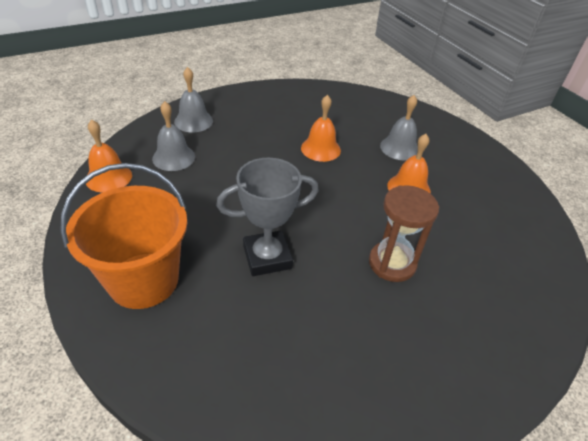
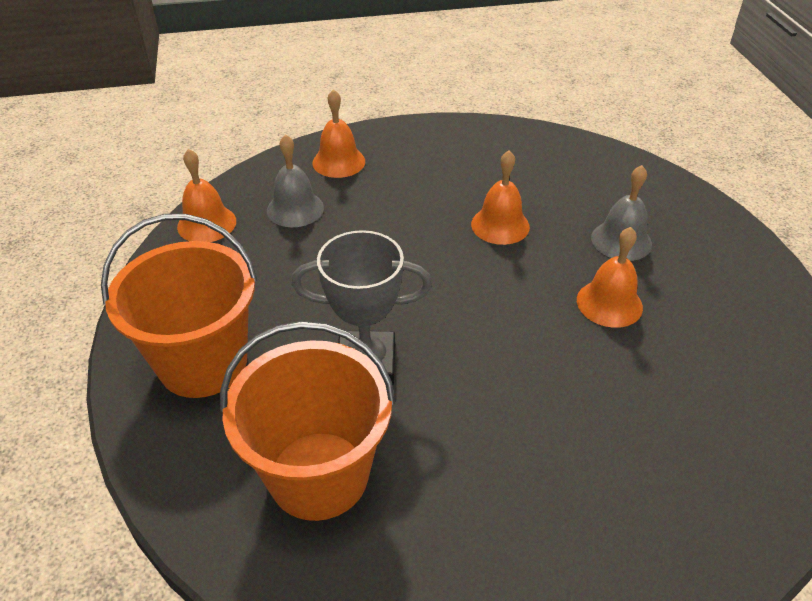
camera: 20 degrees right, 0 degrees up
(193, 121) = (338, 162): grey bell -> orange bell
(263, 344) = (319, 475): none -> orange bucket
(392, 263) = (537, 407): brown hourglass -> none

